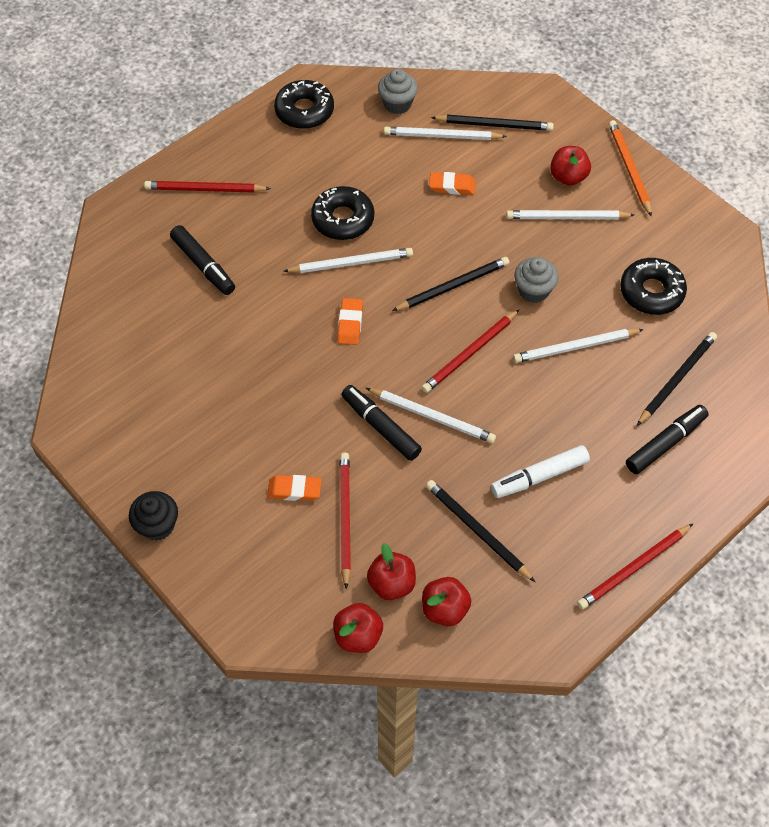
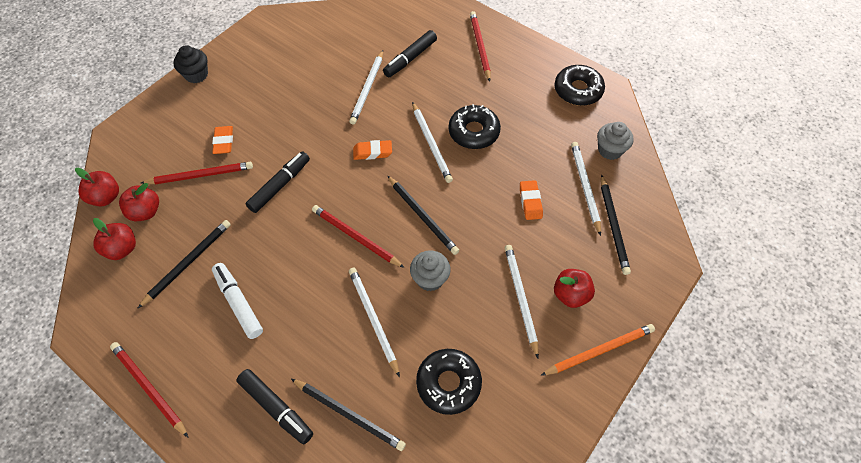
camera: 80 degrees right, 0 degrees up
(432, 416) = (291, 218): white pencil -> white pencil (367, 89)

